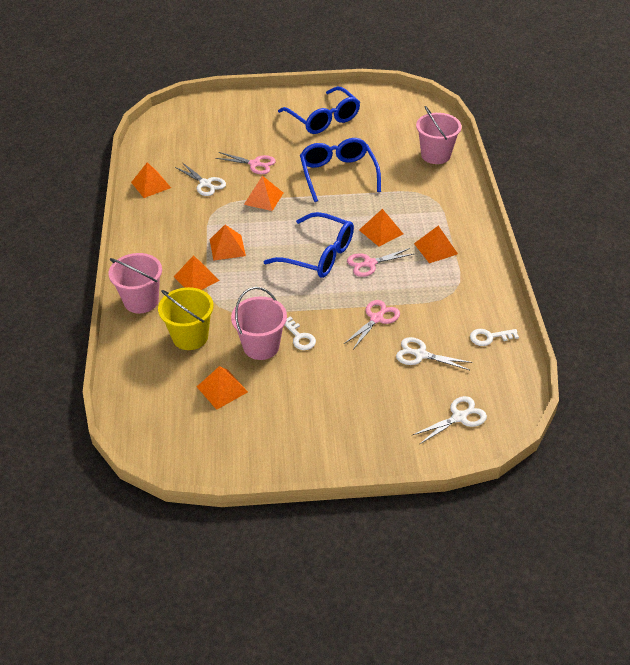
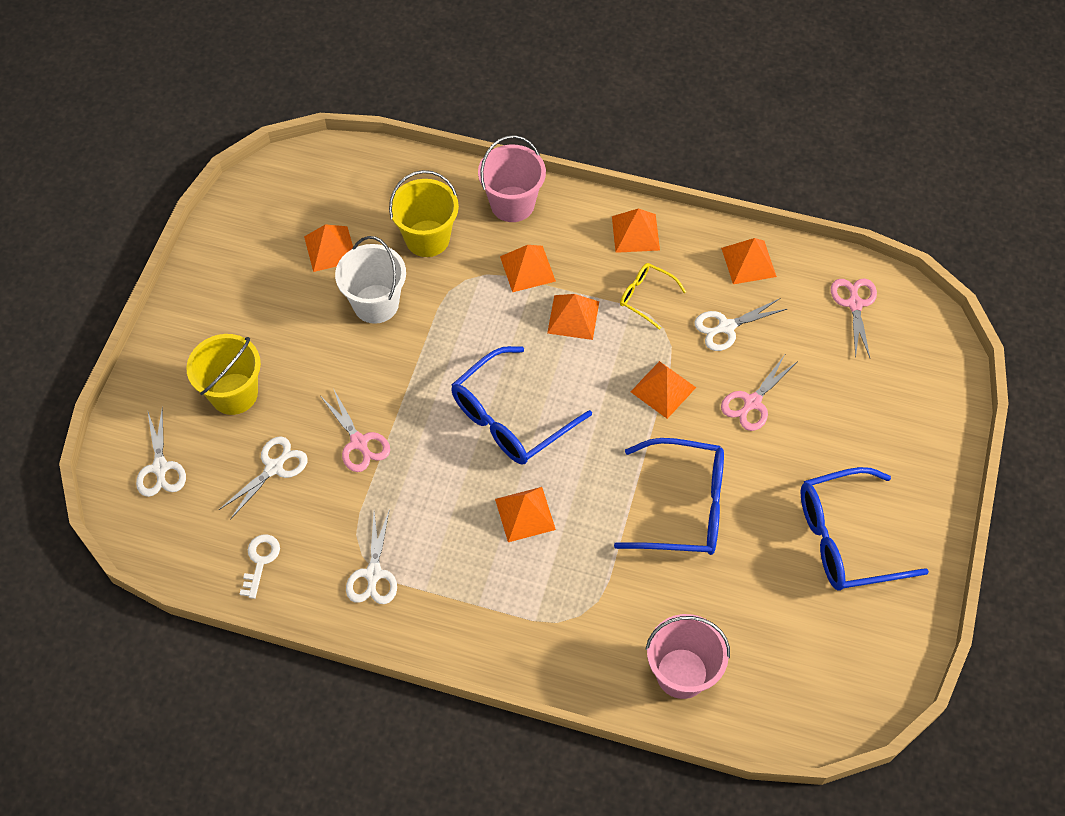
camera: 110 degrees right, 15 degrees up
(197, 220) = (645, 297): none -> yellow glasses
(261, 346) = (376, 304): pink bucket -> white bucket
(299, 337) = (371, 348): white key -> none
(369, 263) = (465, 474): pink scissors -> pink scissors (854, 304)
(377, 398) = (234, 394): none -> yellow bucket
(435, 248) = (457, 571): orange pyramid -> orange pyramid (635, 233)
(461, 283) = (373, 574): none -> white scissors

